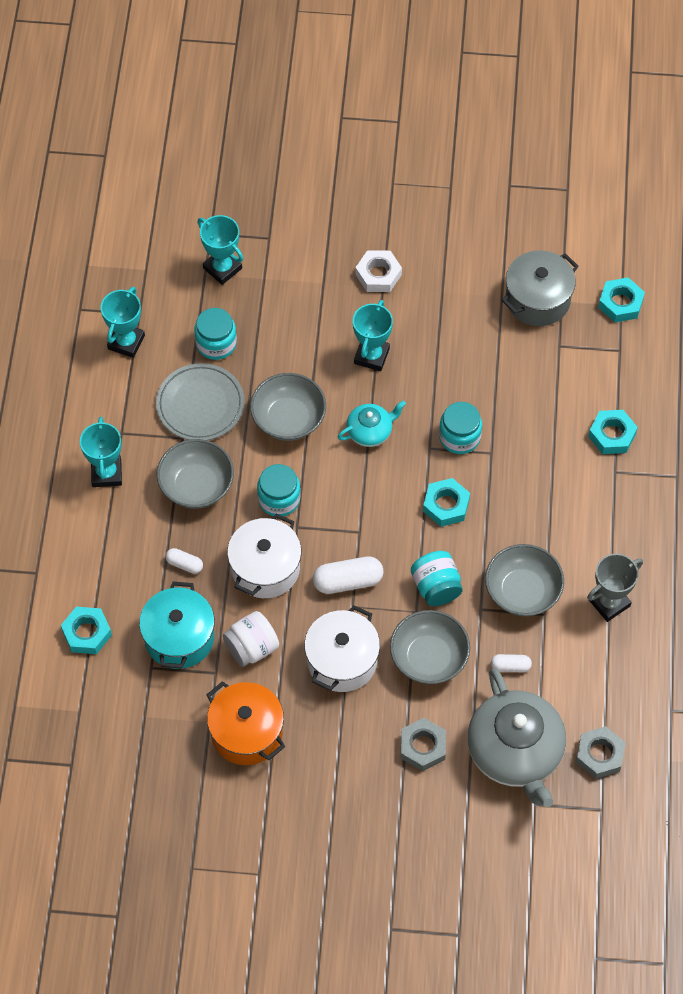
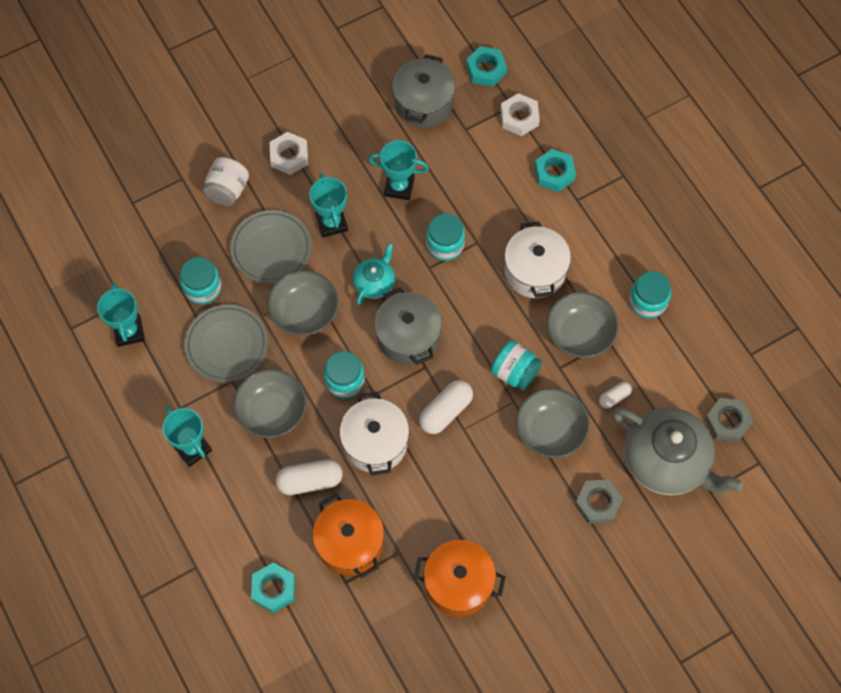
camera: 35 degrees left, 5 degrees up
(179, 637) = (350, 543): turquoise pot -> orange pot
(184, 564) = (310, 481): white capsule -> white capsule, size x1.78
(222, 268) = (163, 225): turquoise trophy -> turquoise trophy (399, 187)
(251, 648) = (412, 513): white jar -> white jar (228, 190)
(301, 346) = (271, 249): none -> grey plate
(342, 660) = (488, 477): white pot -> white pot (535, 271)
(364, 496) = (408, 337): none -> grey pot
(446, 505) = (474, 304): turquoise nut -> none
(609, 603) = (647, 302): grey trophy -> turquoise jar
(618, 365) = (519, 117): none -> white nut

